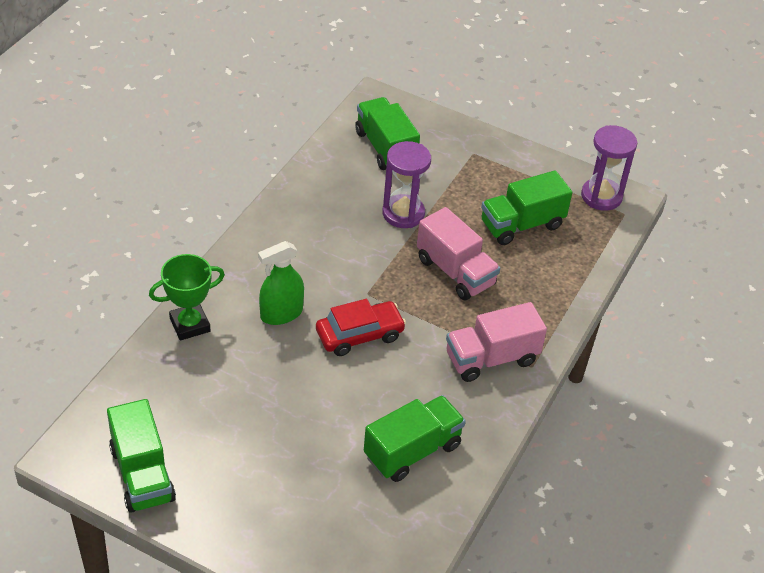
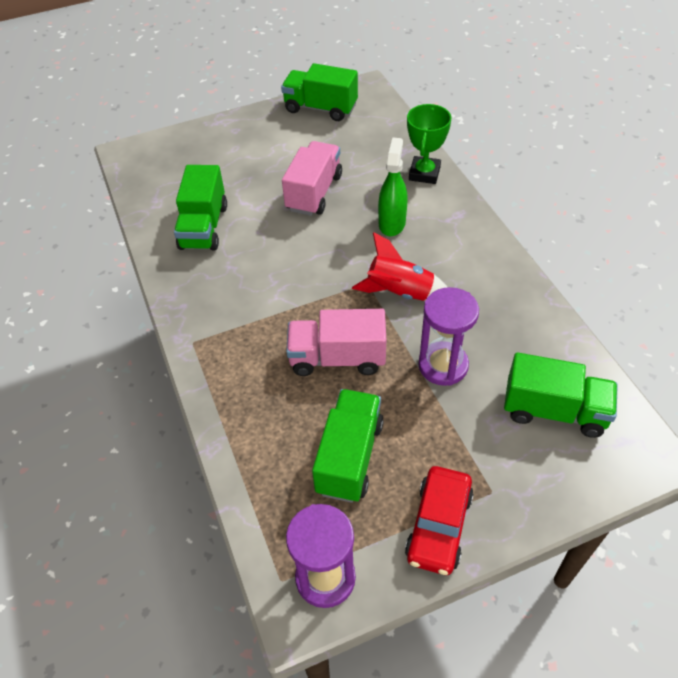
camera: 135 degrees right, 5 degrees up
(357, 269) = (400, 292): none -> red rocket
(359, 335) = (329, 255): red car -> red car (439, 526)
(491, 358) = (227, 321): pink truck -> pink truck (314, 192)

